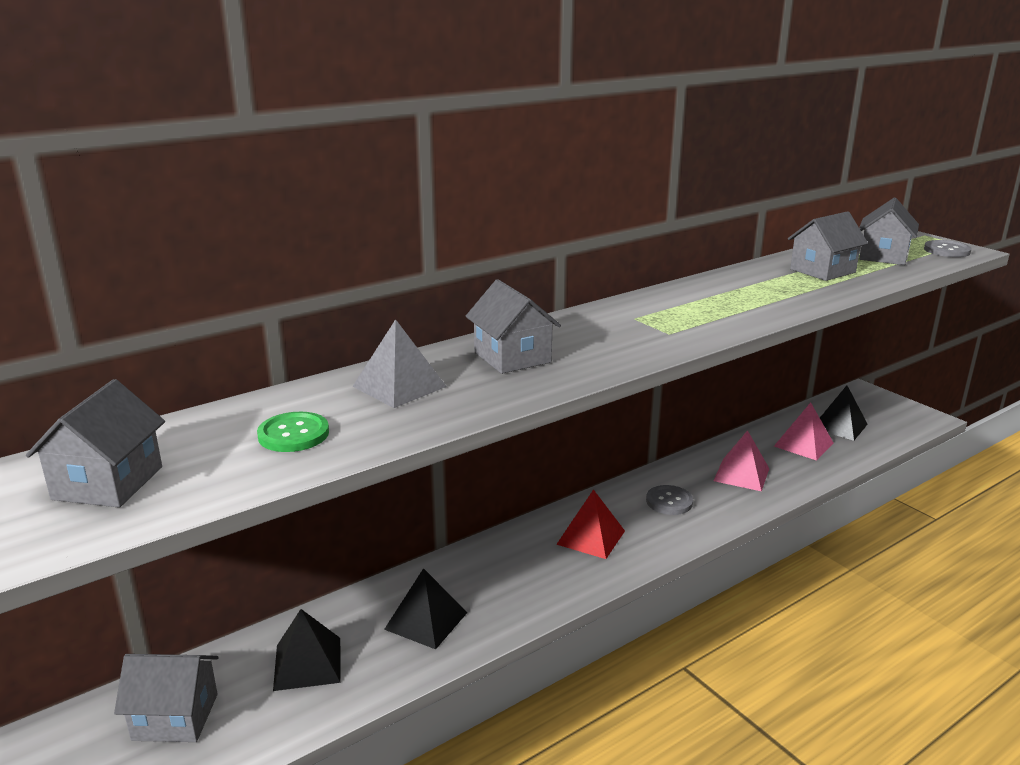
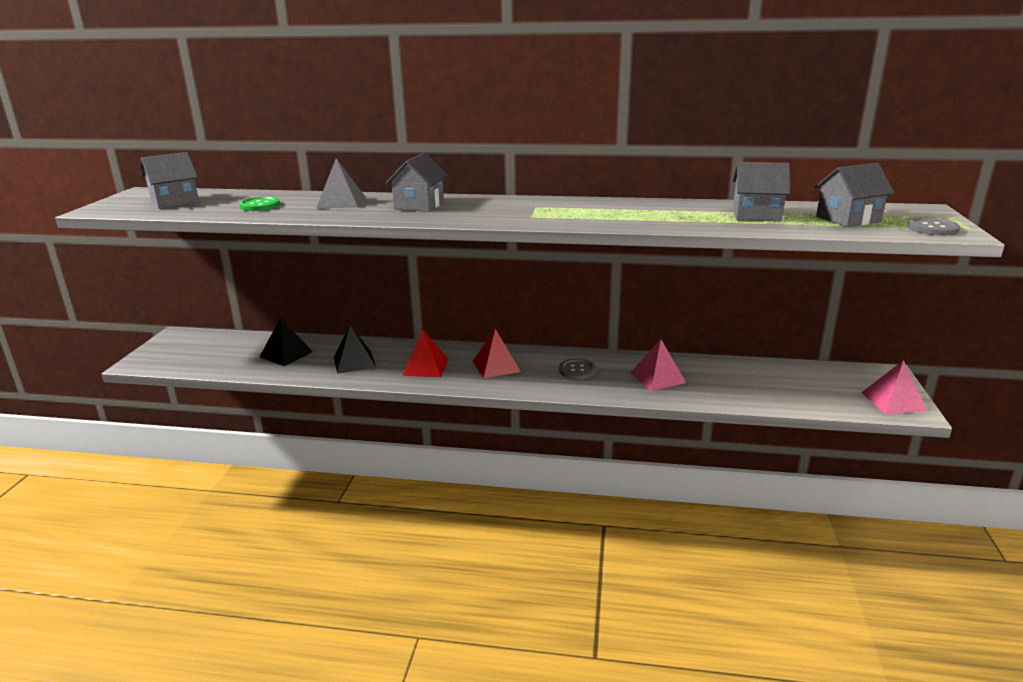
camera: 45 degrees right, 0 degrees up
(175, 717) = (219, 348): grey house -> none
(522, 579) = (425, 367): none -> red pyramid
(803, 444) = (746, 382): pink pyramid -> pink pyramid (893, 401)
(839, 426) = (806, 383): black pyramid -> none

